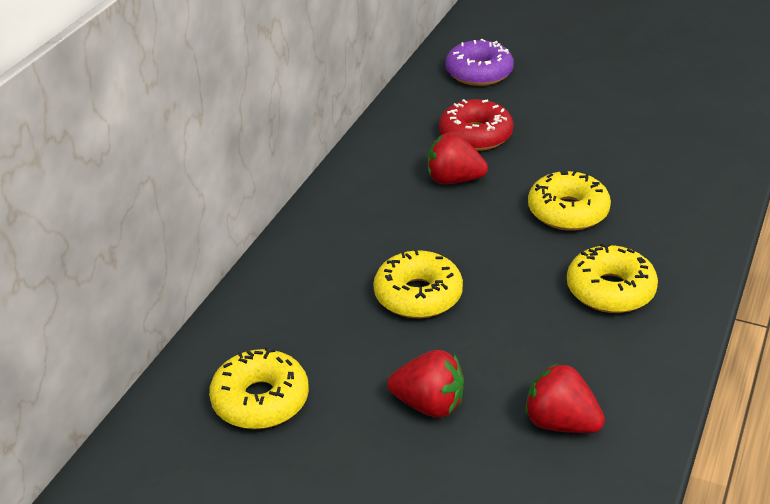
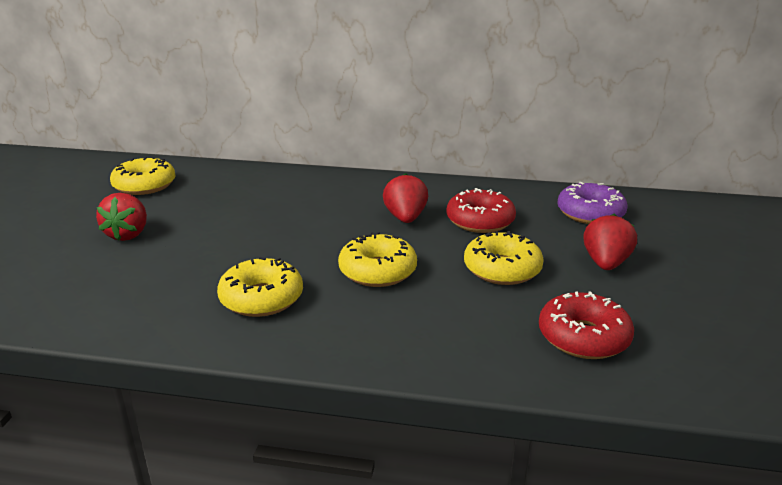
camera: 75 degrees right, 10 degrees down
(418, 295) = (249, 219): yellow donut -> yellow donut (502, 269)
(560, 423) = (95, 285): red strawberry -> red strawberry (605, 263)
(690, 126) = (583, 337): none -> red donut

